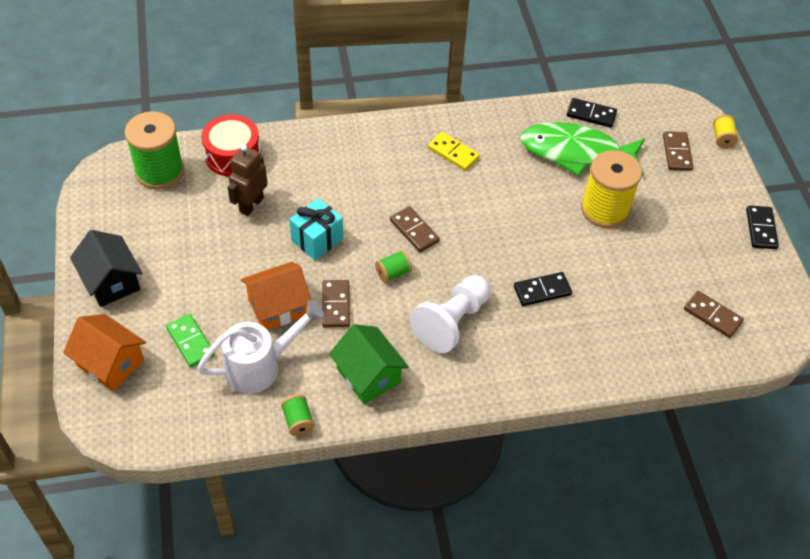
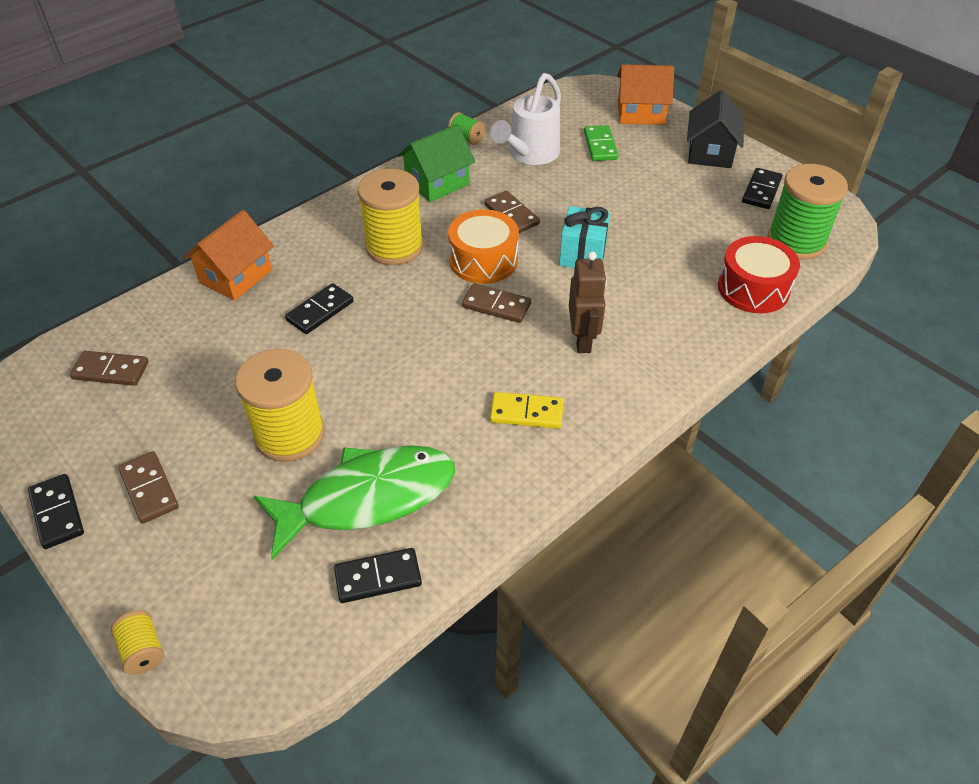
camera: 150 degrees right, 5 degrees down
(111, 282) = (710, 152): black house -> black house turned 75 degrees clockwise
(124, 223) = (761, 191): none -> black domino
(190, 342) = (600, 145): green domino -> green domino turned 60 degrees clockwise
(251, 205) = (677, 254): brown robot -> brown robot (583, 340)
(278, 307) = (559, 193): orange house -> orange house (236, 276)
(368, 375) = (437, 183): green house -> green house turned 60 degrees counterclockwise
(393, 273) = (483, 260): green spool -> orange drum
(452, 322) = (394, 247): white pawn -> yellow spool
(676, 153) = (215, 578): brown domino -> brown domino (149, 489)

